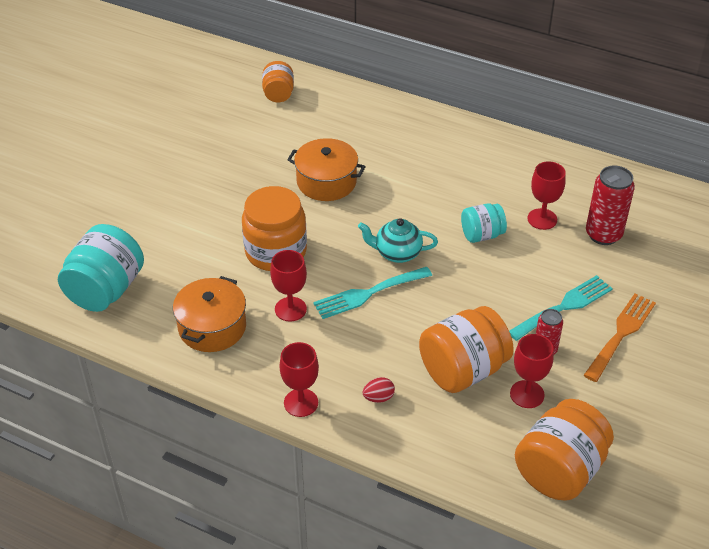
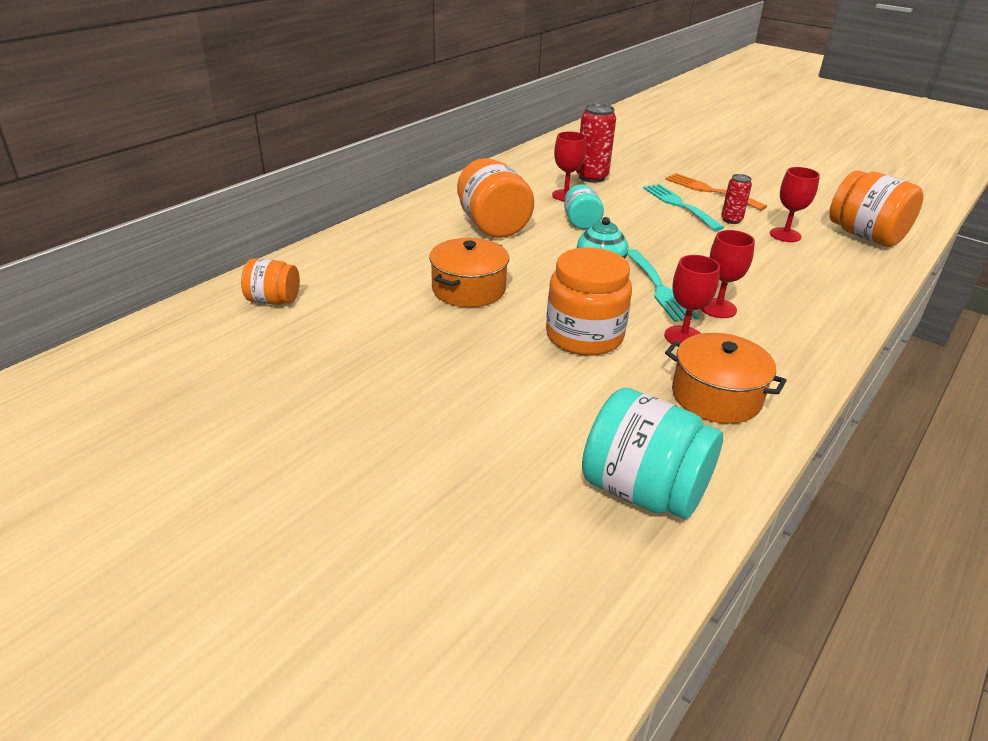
camera: 80 degrees left, 10 degrees down
(301, 403) = (826, 346): red goblet -> red goblet (718, 308)
(378, 398) = (807, 302): red egg -> none
(463, 370) = (762, 257): orange jar -> orange jar (493, 226)

